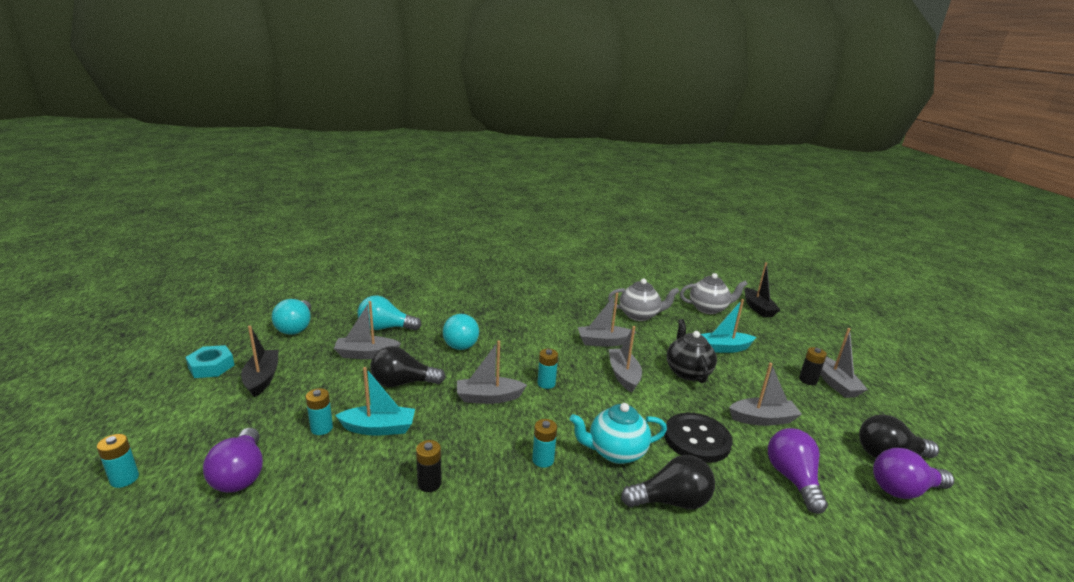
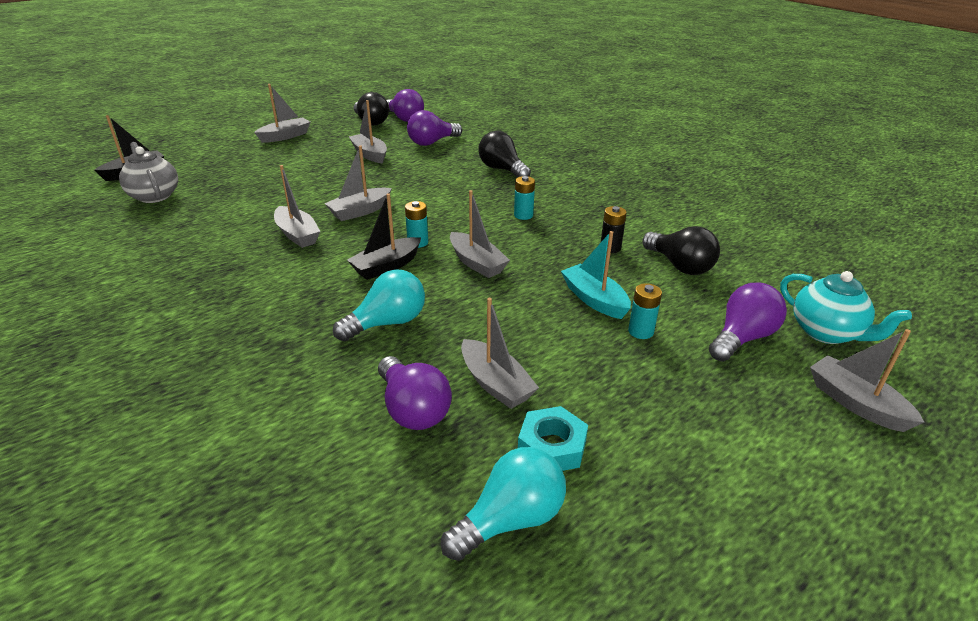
camera: 120 degrees left, 10 degrees up
(124, 479) = (856, 403): turquoise battery -> grey boat
(211, 366) = (700, 522): turquoise nut -> turquoise nut (552, 446)
(262, 378) = (647, 439): black boat -> black boat (386, 266)
(385, 328) = (413, 409): turquoise light bulb -> purple light bulb
(402, 383) = (516, 322): black light bulb -> black light bulb (680, 266)
(615, 452) = (478, 193): turquoise teapot -> turquoise teapot (826, 332)
(639, 315) = (204, 229): grey teapot -> none
(687, 372) = (322, 187): black teapot -> none
(697, 439) = (425, 171): black button -> none
(724, 348) = (256, 178): turquoise boat -> none
(808, 380) = (289, 145): black battery -> none

